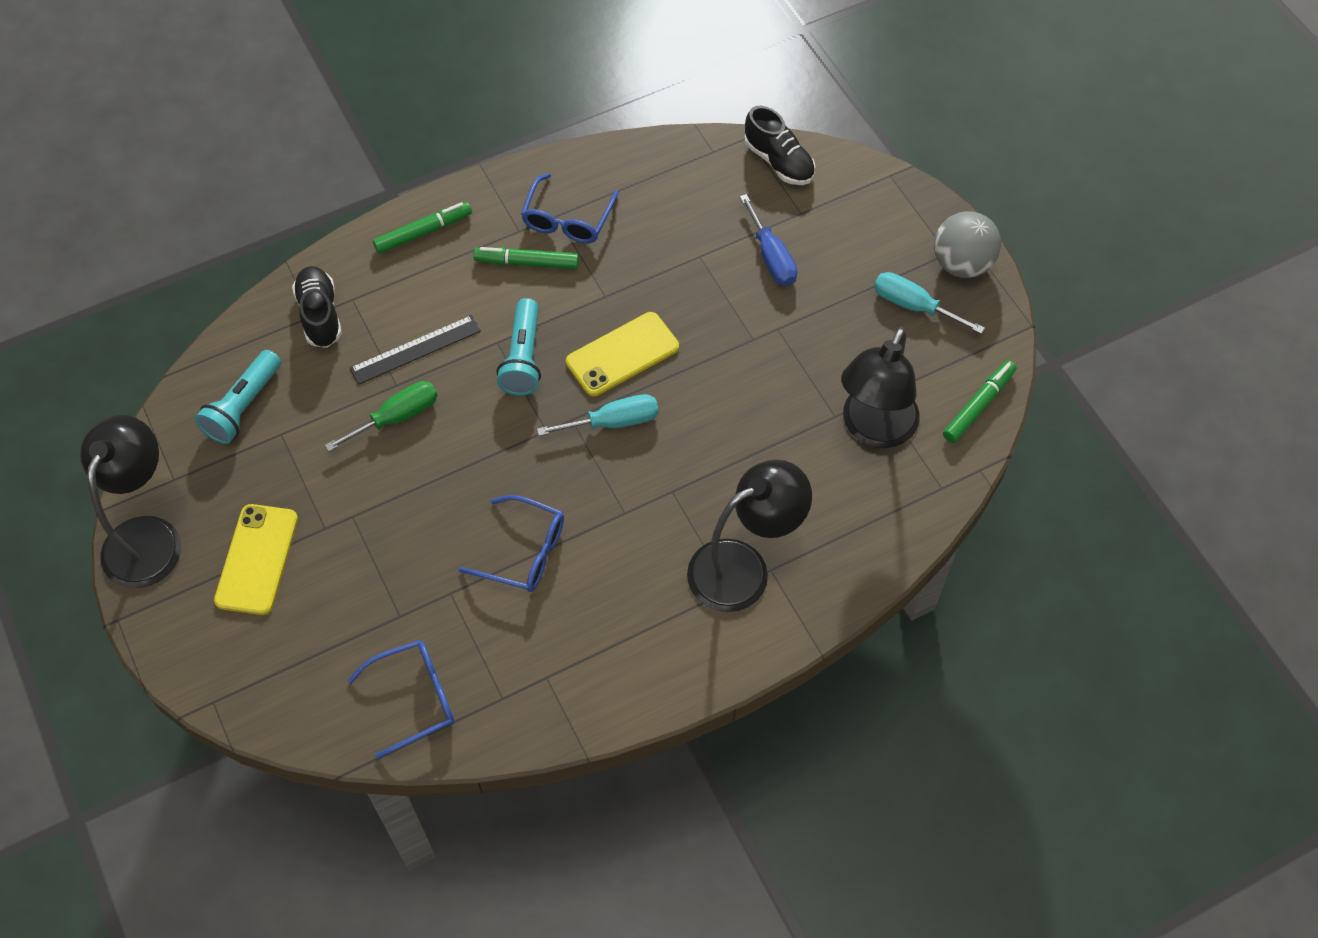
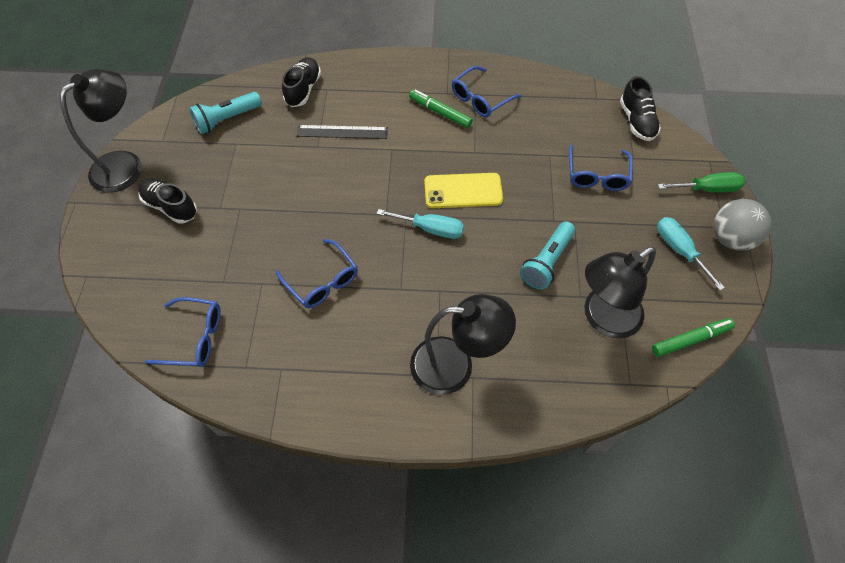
camera: 30 degrees right, 0 degrees up
(257, 559) = (171, 206): yellow phone -> black shoe
(397, 417) = (305, 164): green screwdriver -> green screwdriver (707, 189)
(423, 232) = (392, 70): green marker -> none
(523, 358) = (401, 165): turquoise flashlight -> turquoise flashlight (547, 262)
(771, 257) = (597, 175): blue screwdriver -> blue glasses

